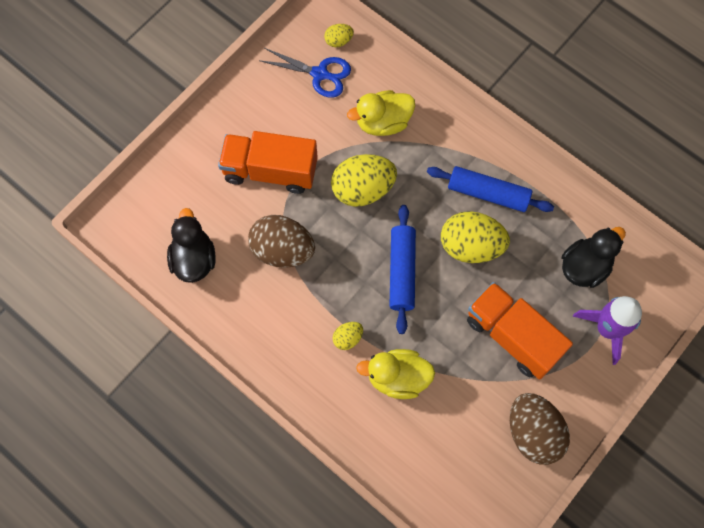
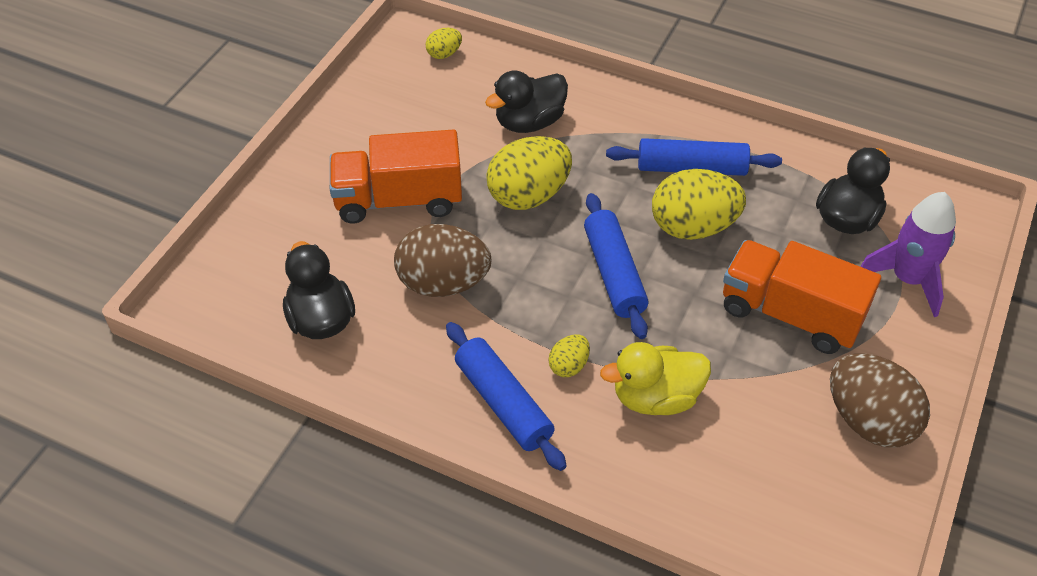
camera: 15 degrees left, 20 degrees down
(296, 355) = (503, 403): none -> blue rolling pin
(320, 74) = (431, 90): blue scissors -> none
(383, 122) = (529, 122): yellow duck -> black duck

